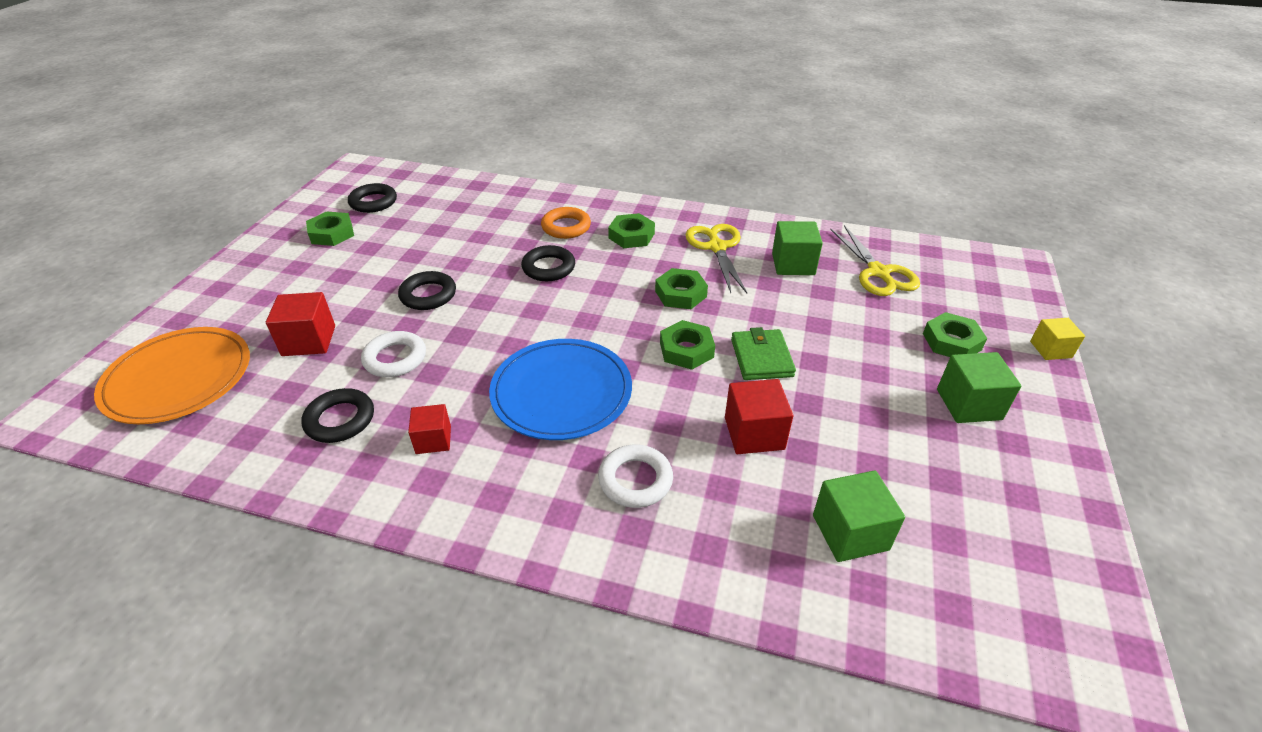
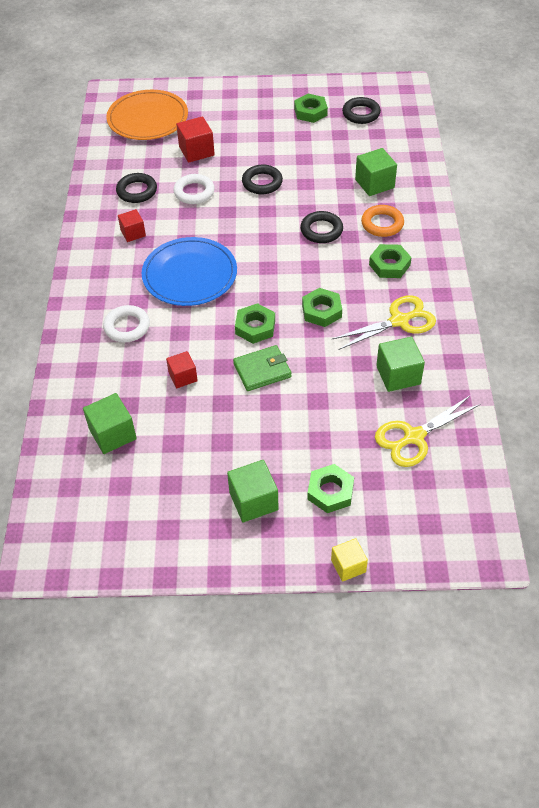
camera: 75 degrees right, 10 degrees up
(498, 218) = (374, 183): none -> green cube
(754, 433) = (183, 377): red cube -> red cube, size x0.66

